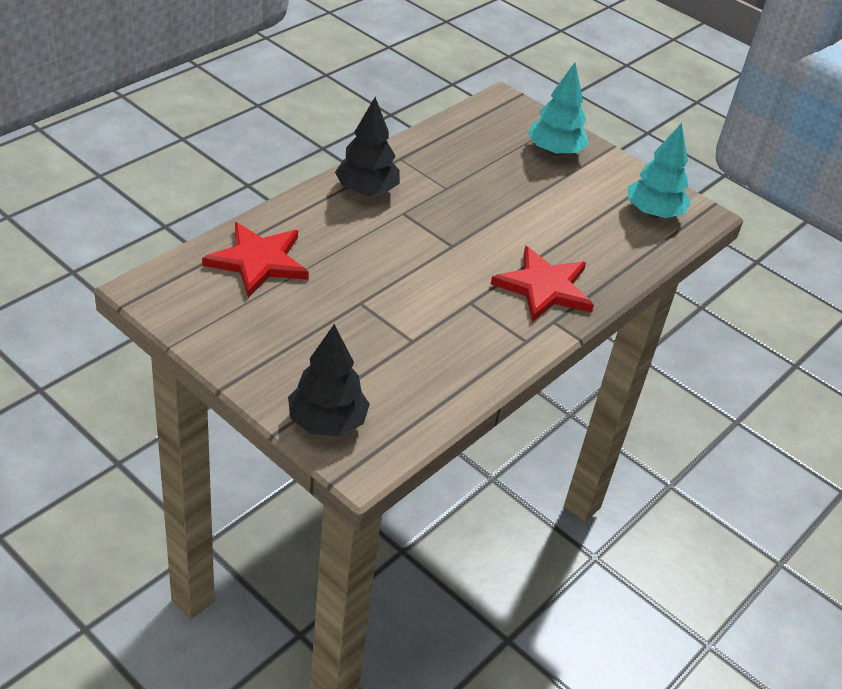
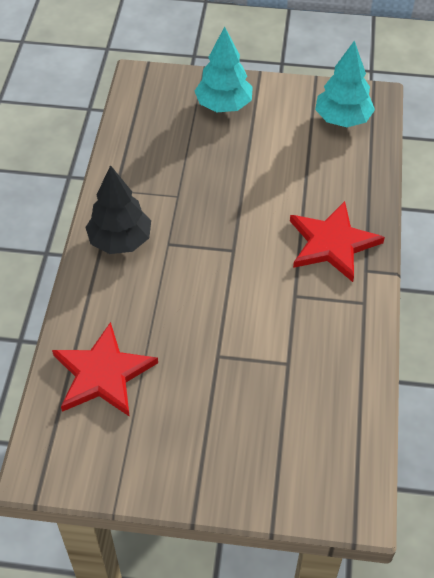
camera: 30 degrees left, 10 degrees up
(327, 422) = (299, 489): black tree -> none

